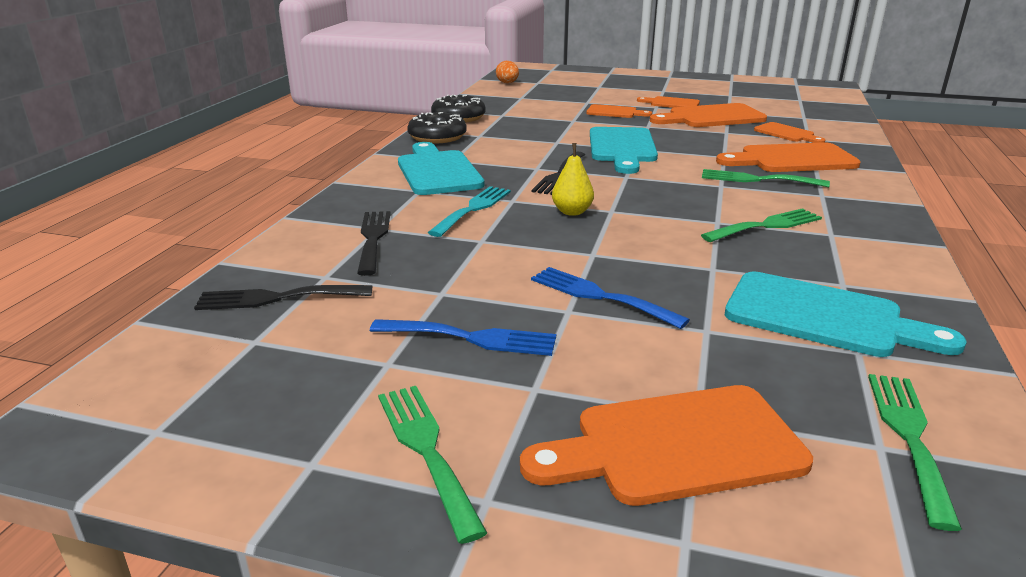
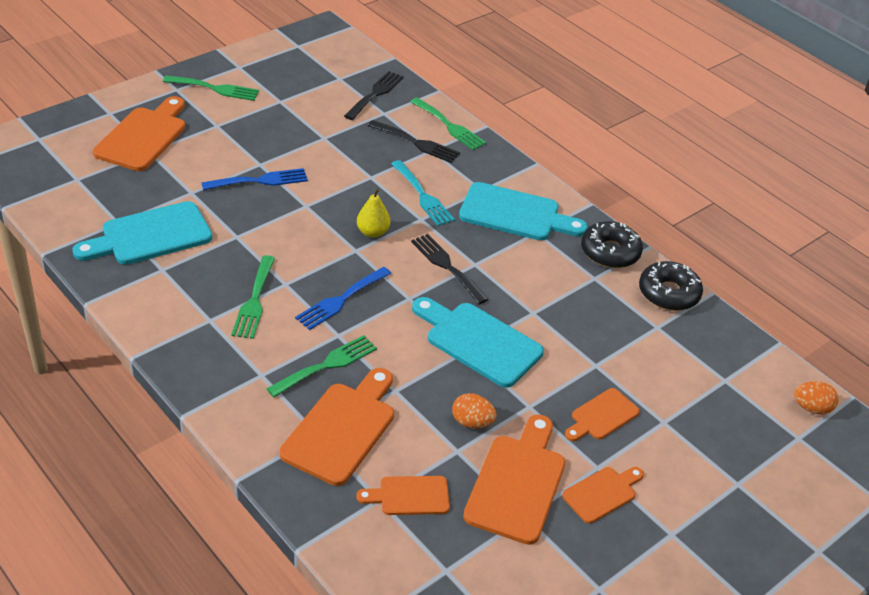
camera: 120 degrees right, 15 degrees up
(472, 338) = (272, 128): blue fork -> blue fork (340, 300)
(696, 134) = (472, 422): none -> orange egg
(909, 436) = (69, 190): green fork -> green fork (450, 126)

